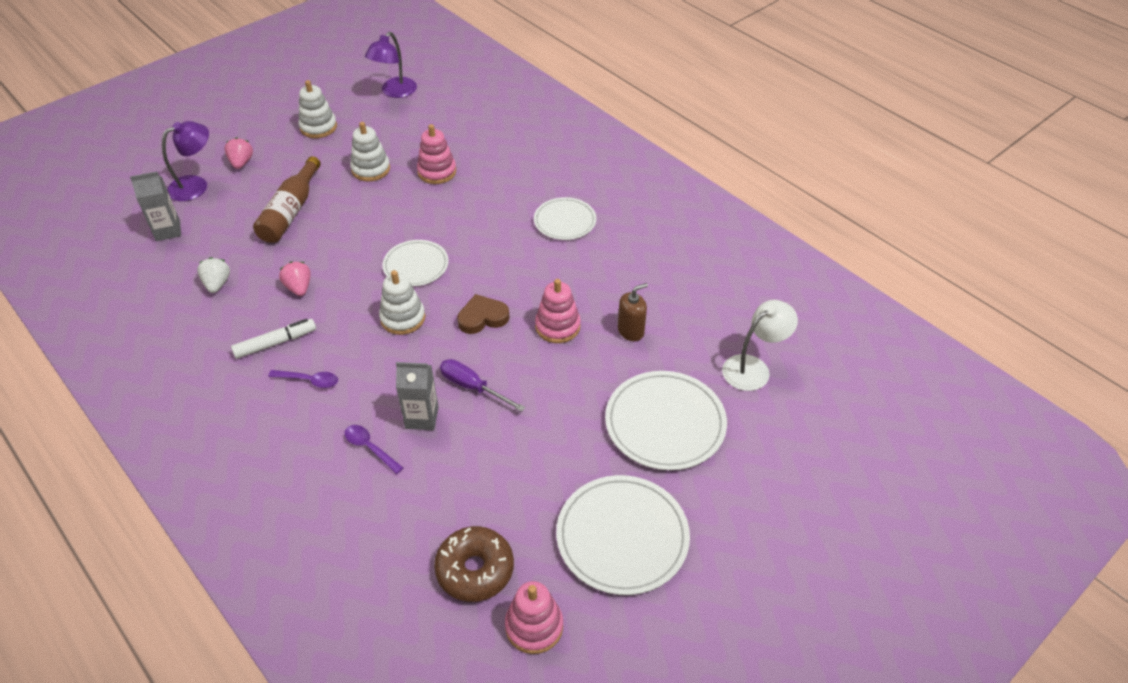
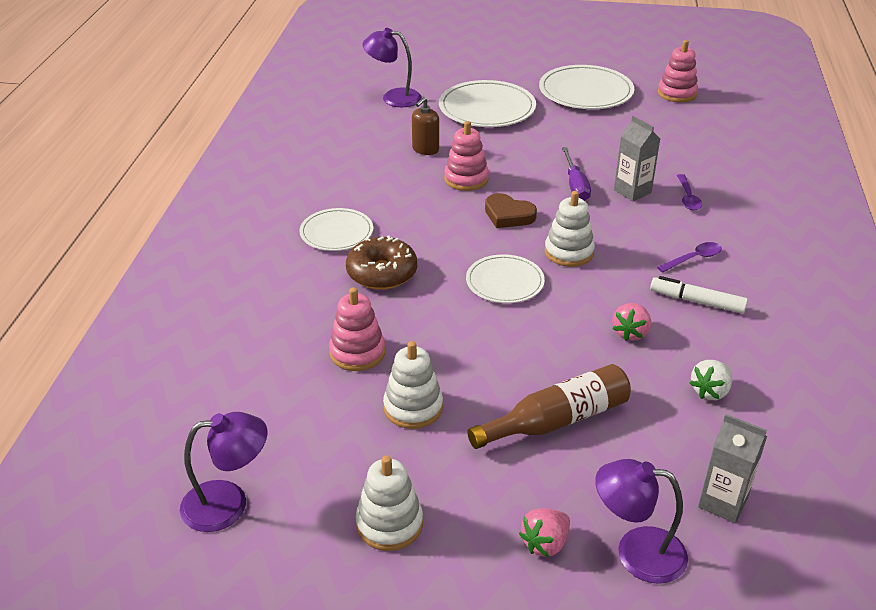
camera: 130 degrees left, 10 degrees down
(309, 380) = (693, 259): purple spoon -> purple spoon turned 90 degrees clockwise
(475, 570) = (683, 122): brown donut -> brown donut (382, 273)
(631, 331) = (425, 149): brown soap dispenser -> brown soap dispenser turned 75 degrees counterclockwise
(753, 368) = (393, 97): white lamp -> purple lamp

